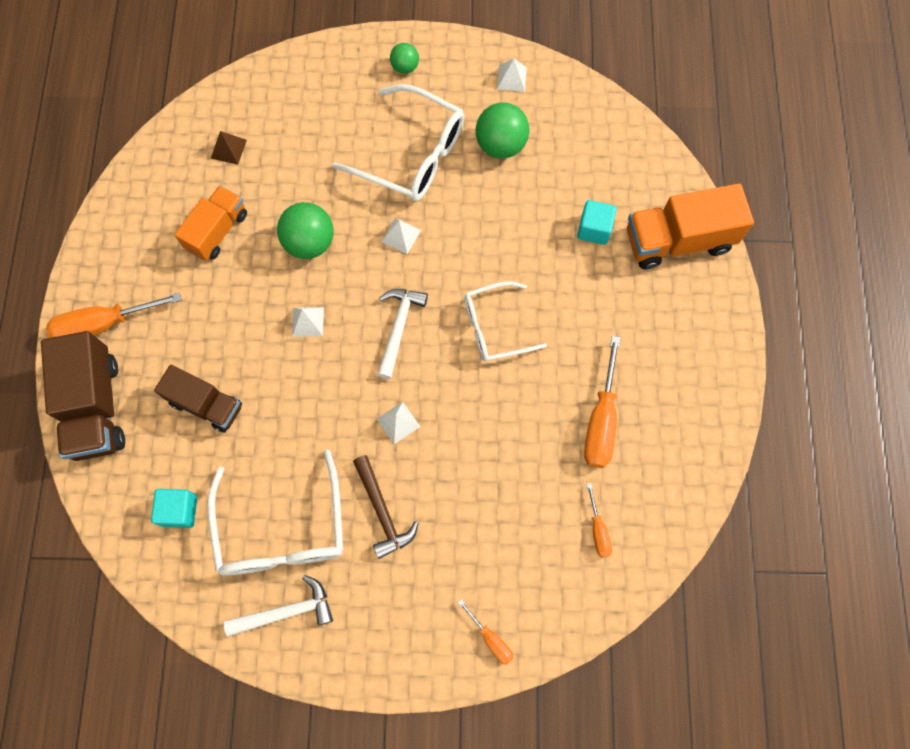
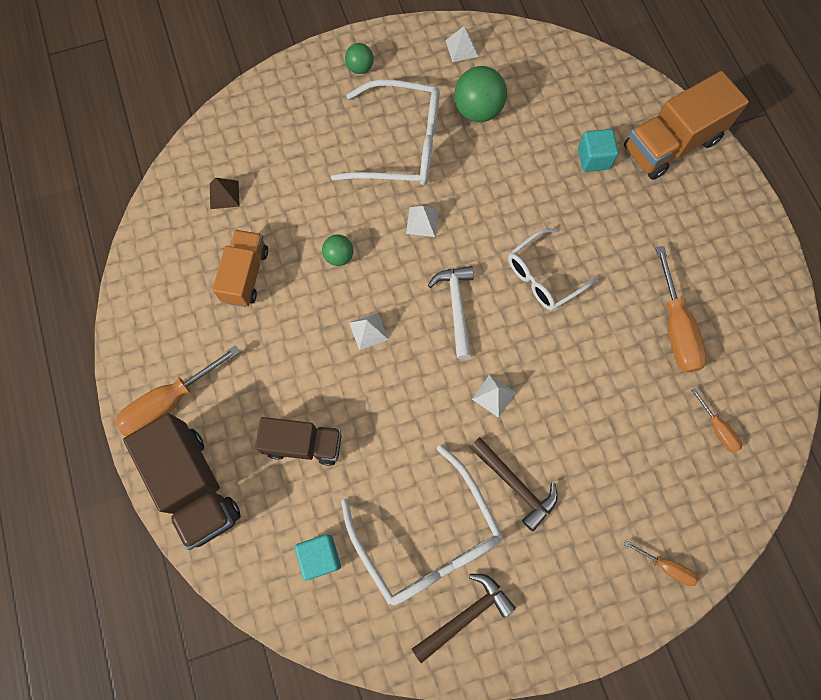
camera: 20 degrees left, 0 degrees up
(286, 611) = (465, 616): white hammer -> brown hammer
(309, 242) = (339, 256): green ball -> green ball, size x0.56

